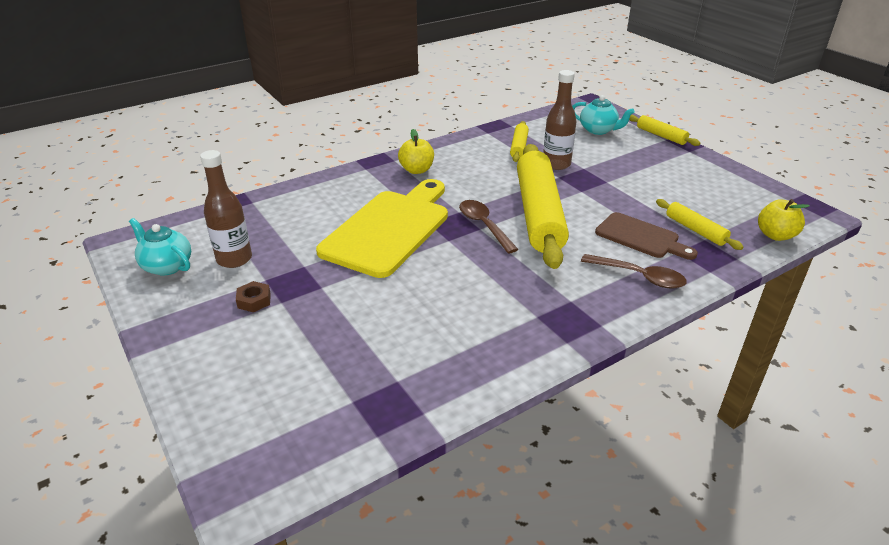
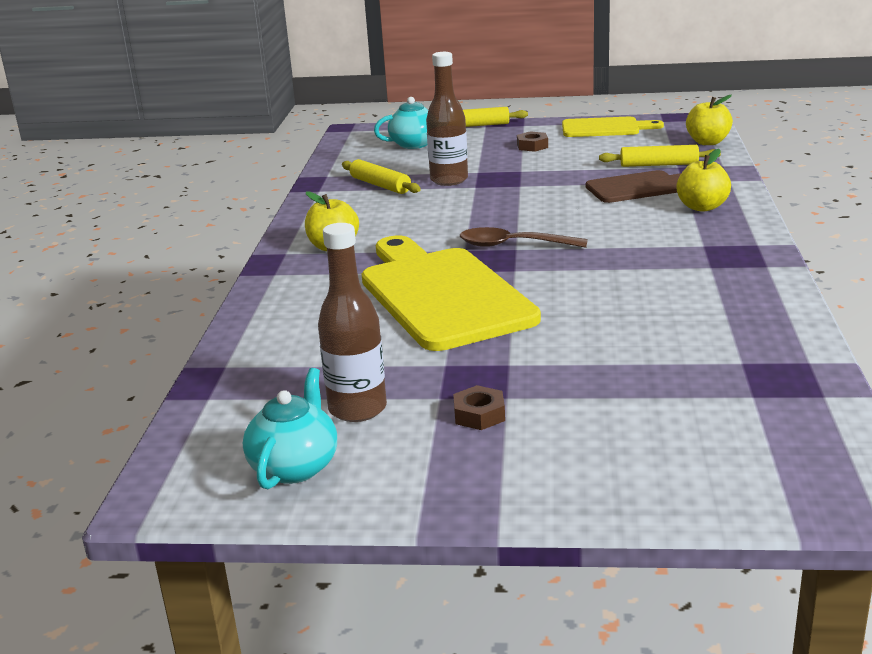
camera: 50 degrees left, 10 degrees down
(166, 266) = (295, 466): turquoise teapot -> turquoise teapot turned 120 degrees clockwise
(538, 214) = (531, 215): yellow rolling pin -> none
(639, 277) = (702, 207): brown spoon -> yellow apple
(655, 169) = (532, 146): none -> brown nut
(733, 182) = (605, 128): none -> yellow cutting board

